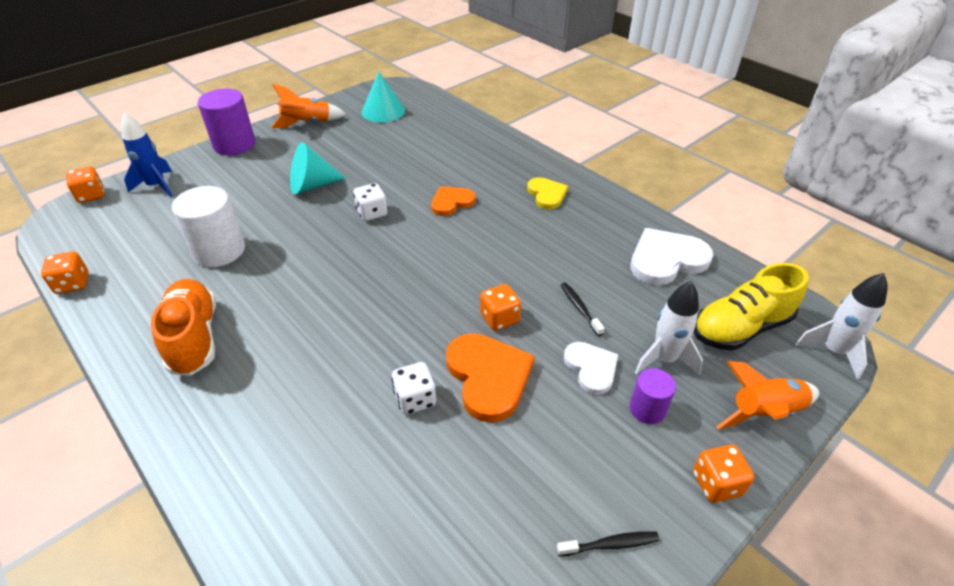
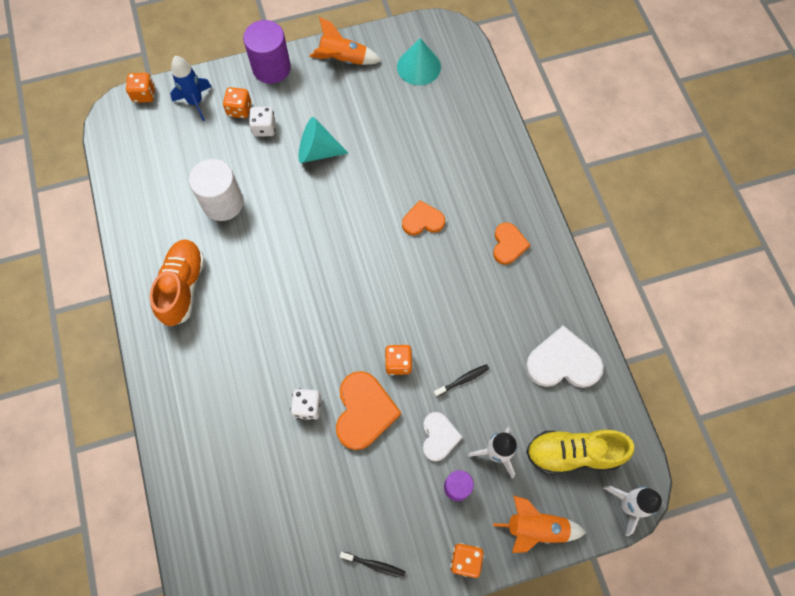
camera: 25 degrees right, 25 degrees up
(73, 284) = (114, 196): orange dice -> orange dice (239, 110)
(372, 213) = (352, 207): white dice -> white dice (264, 128)
(546, 194) = (508, 244): yellow heart -> orange heart
(579, 308) = (463, 380): black toothbrush -> black toothbrush turned 60 degrees clockwise

